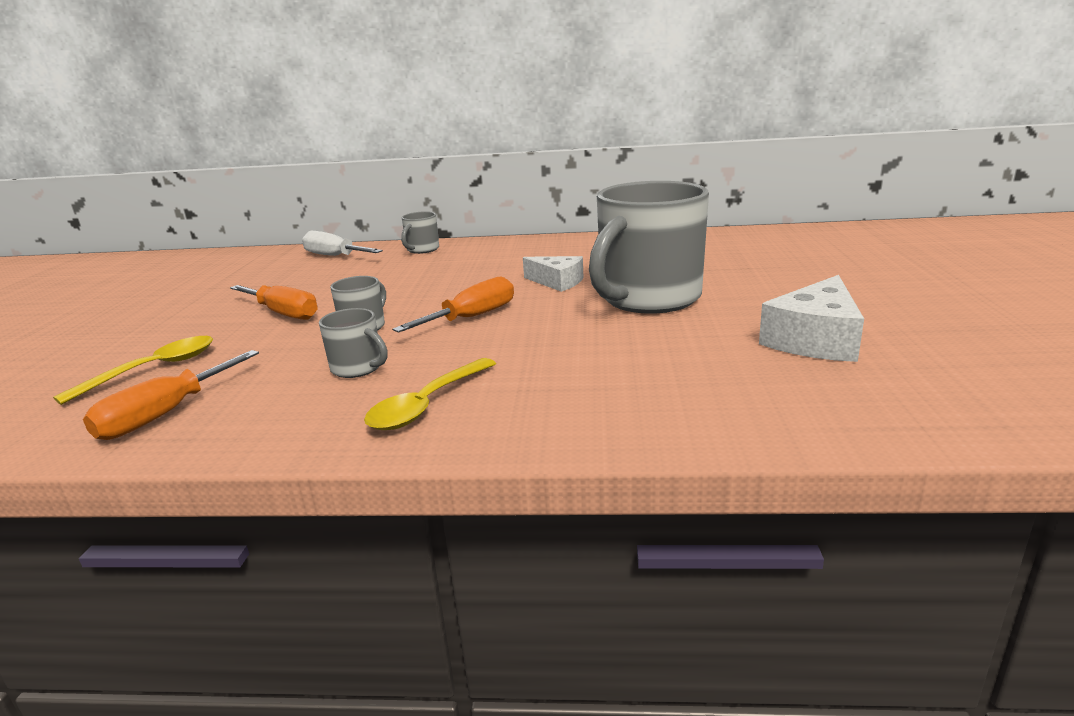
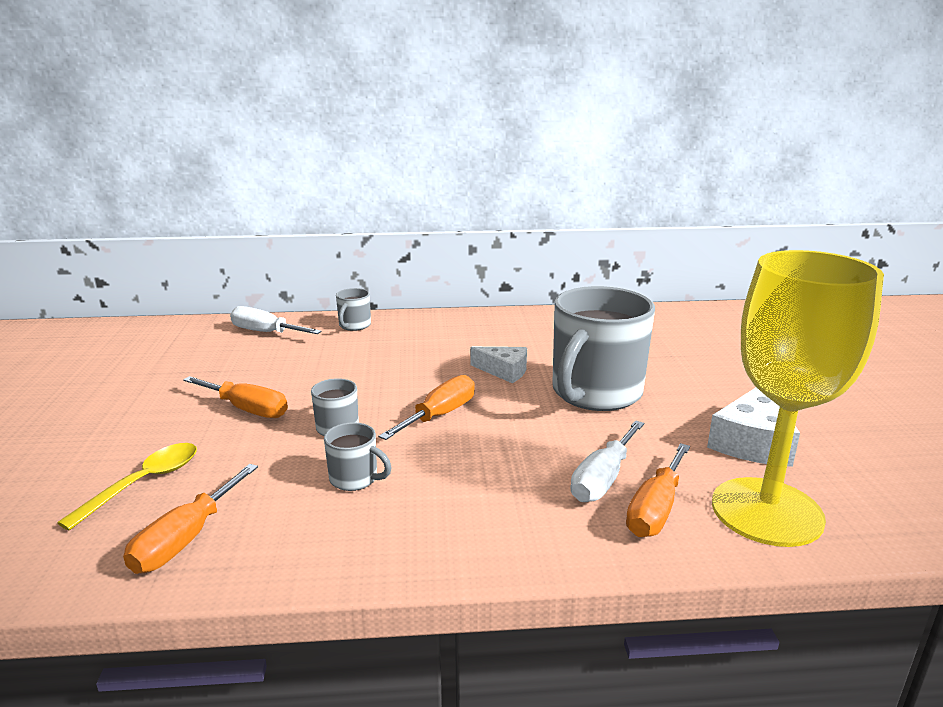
camera: 10 degrees left, 0 degrees up
(427, 405) = (440, 521): yellow spoon -> none
(624, 371) = (603, 479): none -> white screwdriver
(674, 398) = (655, 509): none -> orange screwdriver
(810, 402) = (766, 511): none -> yellow goblet

